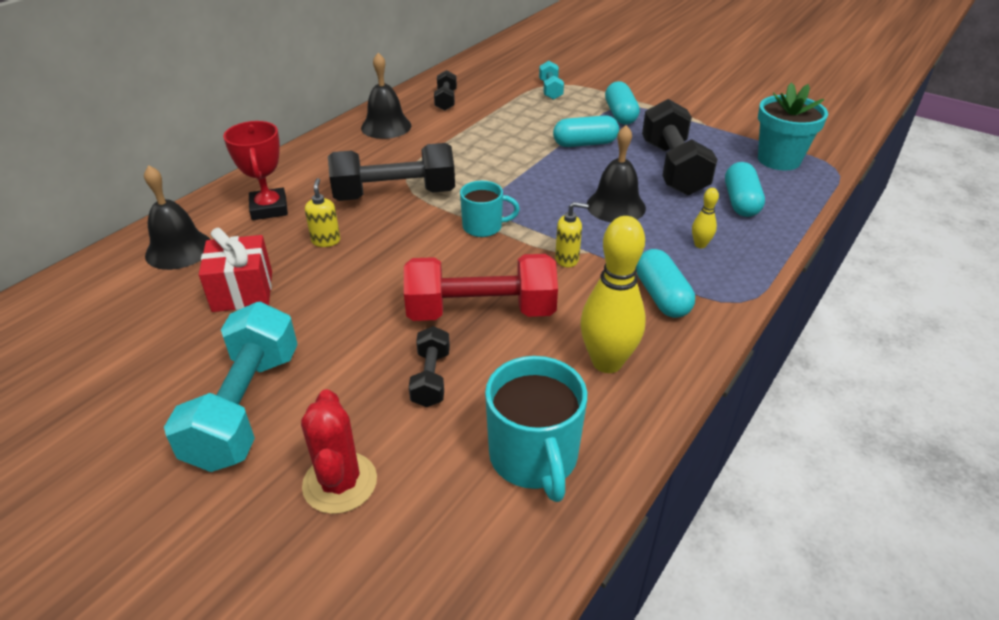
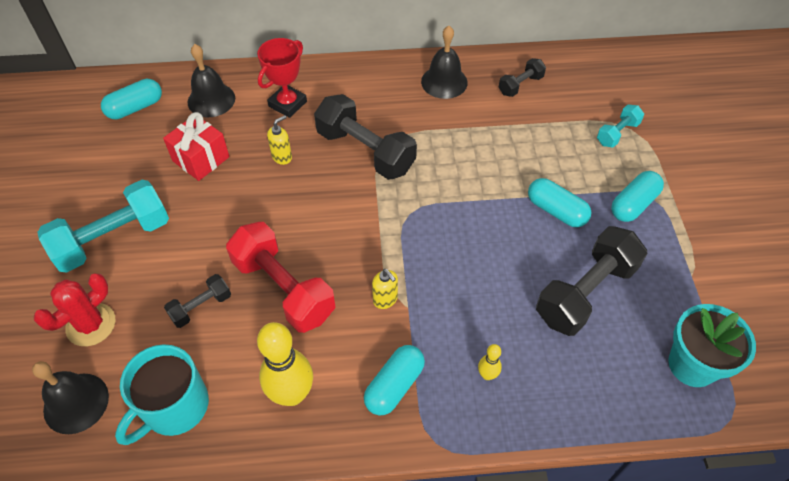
camera: 50 degrees right, 15 degrees up
(483, 227) = (377, 226): turquoise mug -> none
(616, 206) = (485, 287): black bell -> black bell (76, 403)
(740, 202) = (583, 371): turquoise capsule -> turquoise capsule (135, 108)

